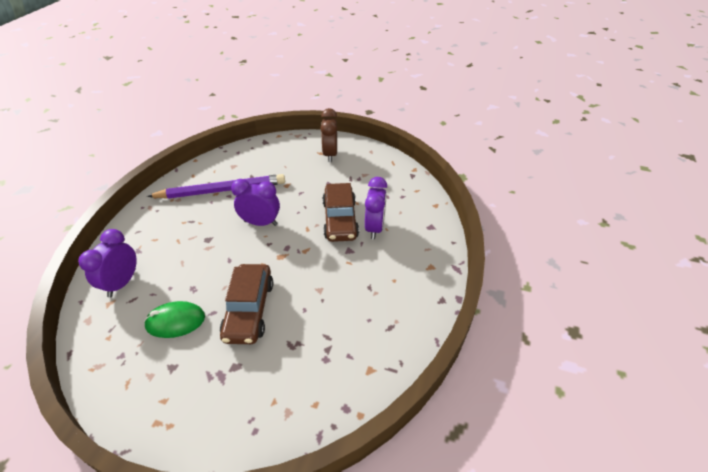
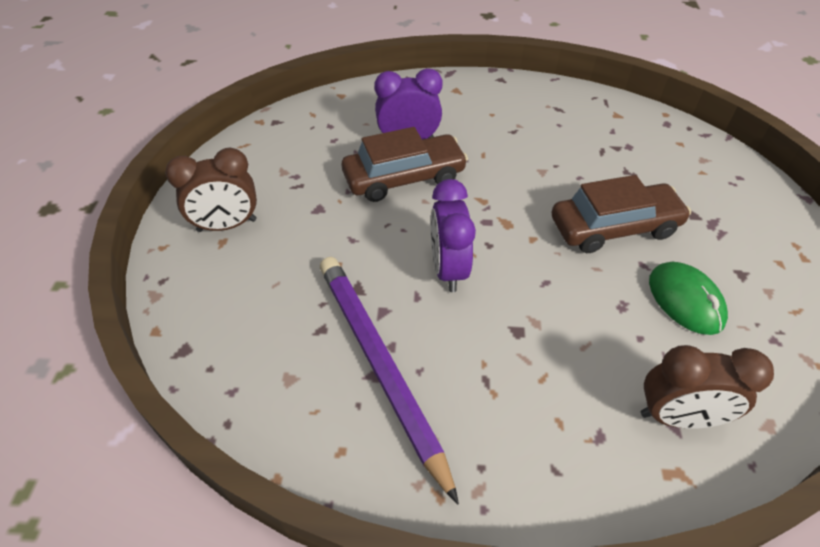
camera: 105 degrees left, 5 degrees up
(122, 283) = (677, 417): purple clock -> brown clock

